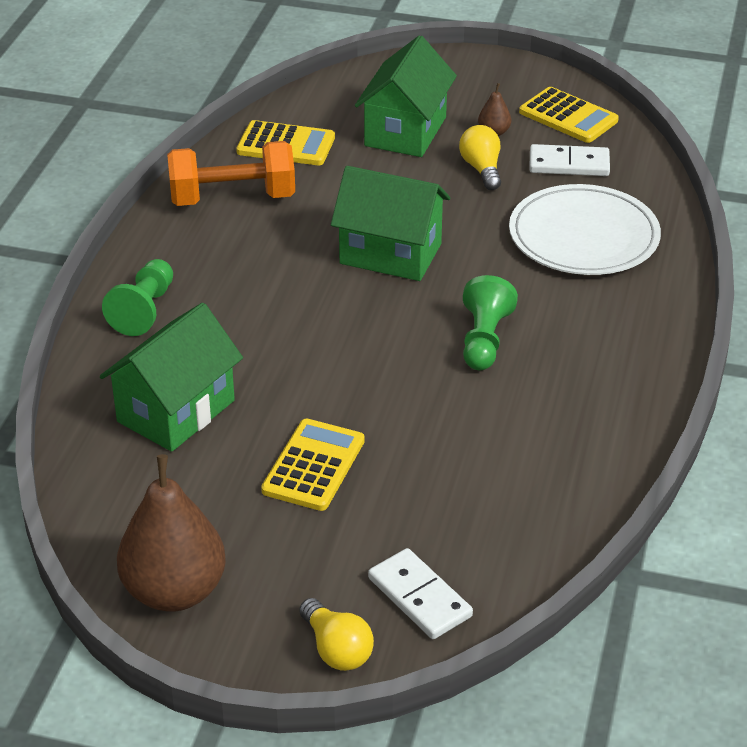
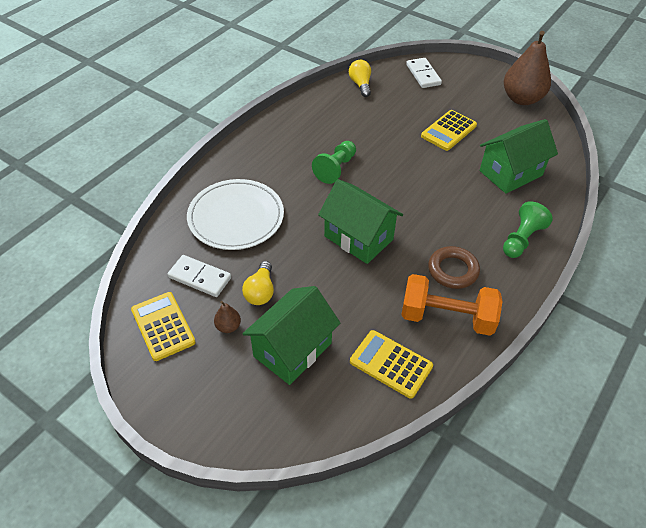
camera: 160 degrees left, 10 degrees up
(239, 248) = (453, 270): none -> brown ring
(336, 649) = (461, 67): yellow light bulb -> yellow light bulb (360, 84)

